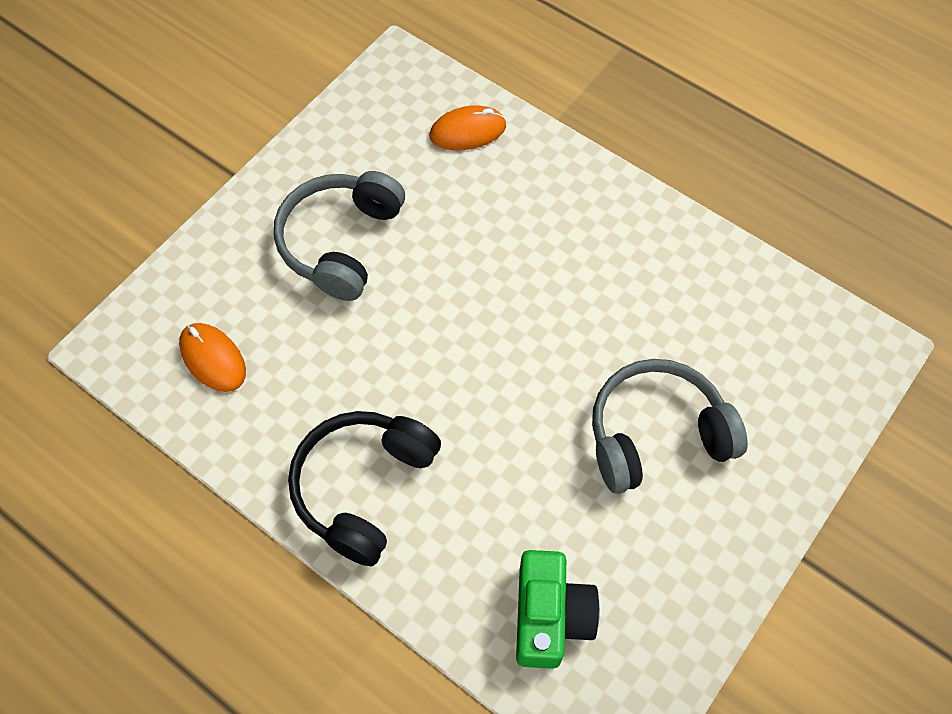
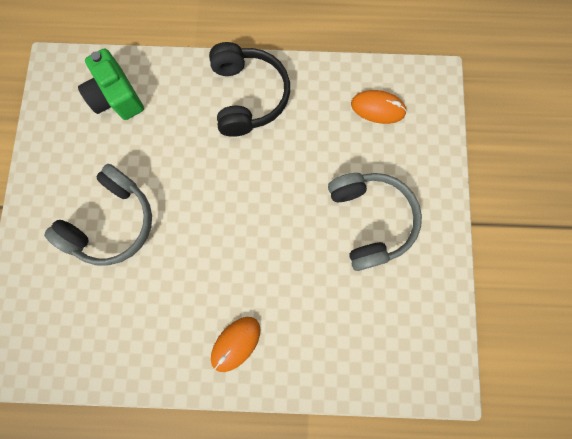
camera: 145 degrees right, 15 degrees up
(468, 131) = (357, 358): orange mouse -> orange mouse (236, 343)

